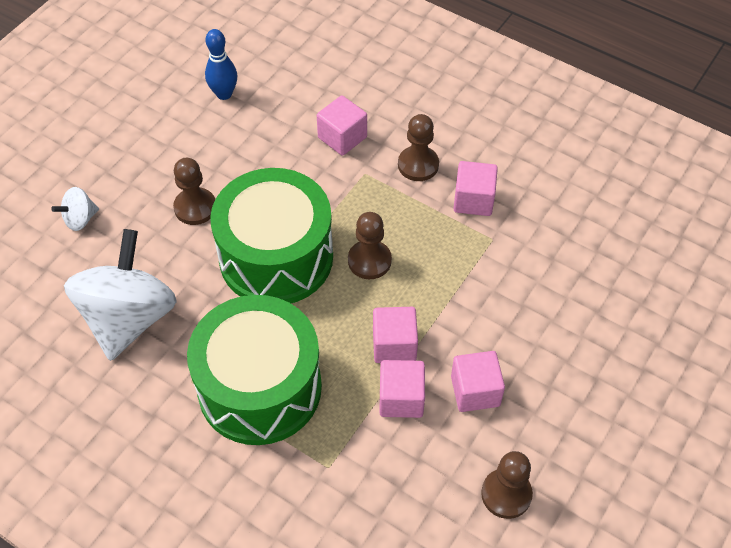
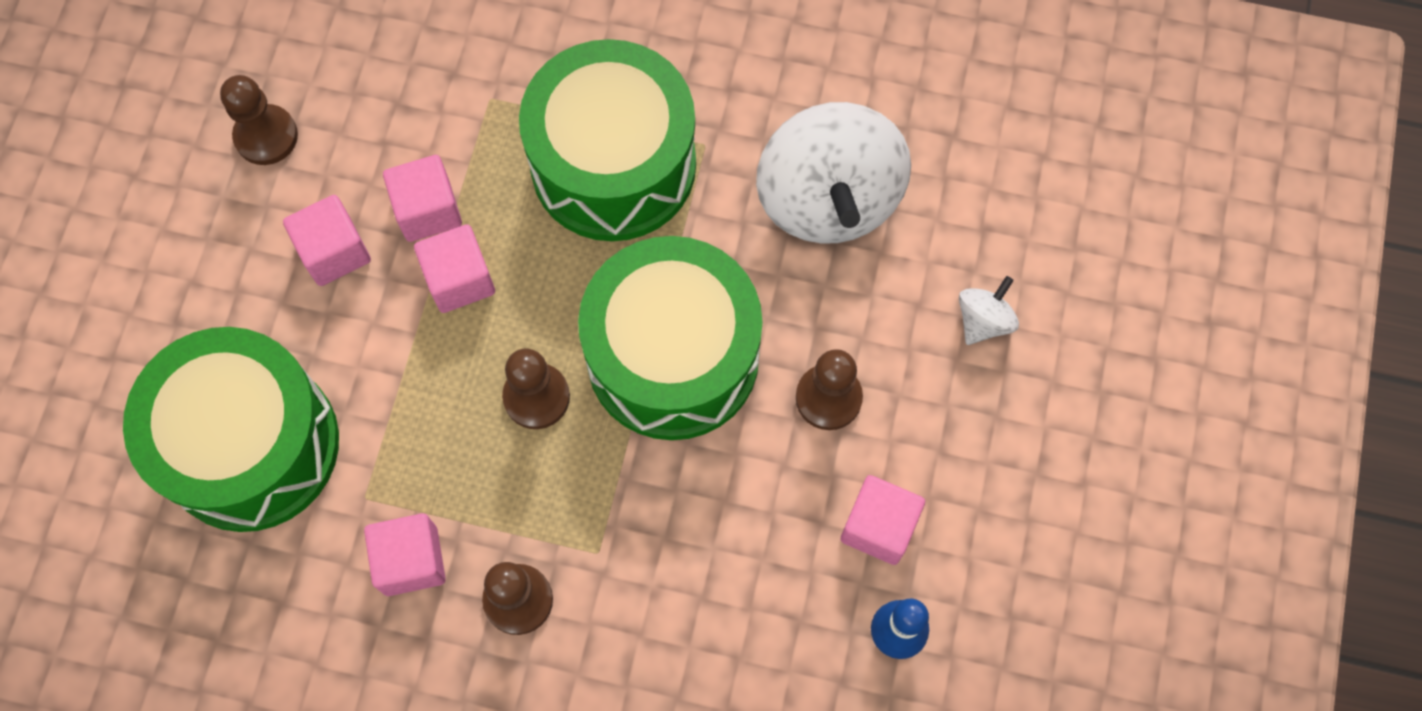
camera: 160 degrees right, 15 degrees up
(342, 137) = (659, 613): pink cube -> pink cube (879, 526)
(557, 288) = (251, 445): none -> green drum

